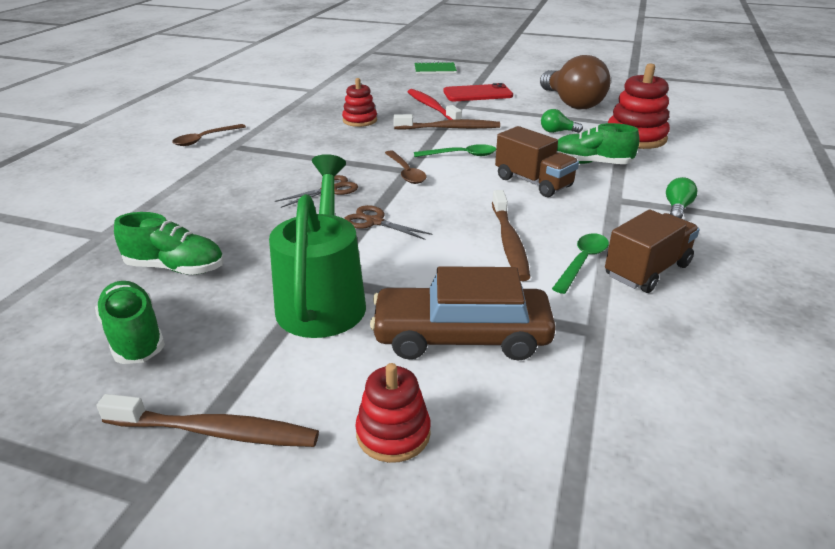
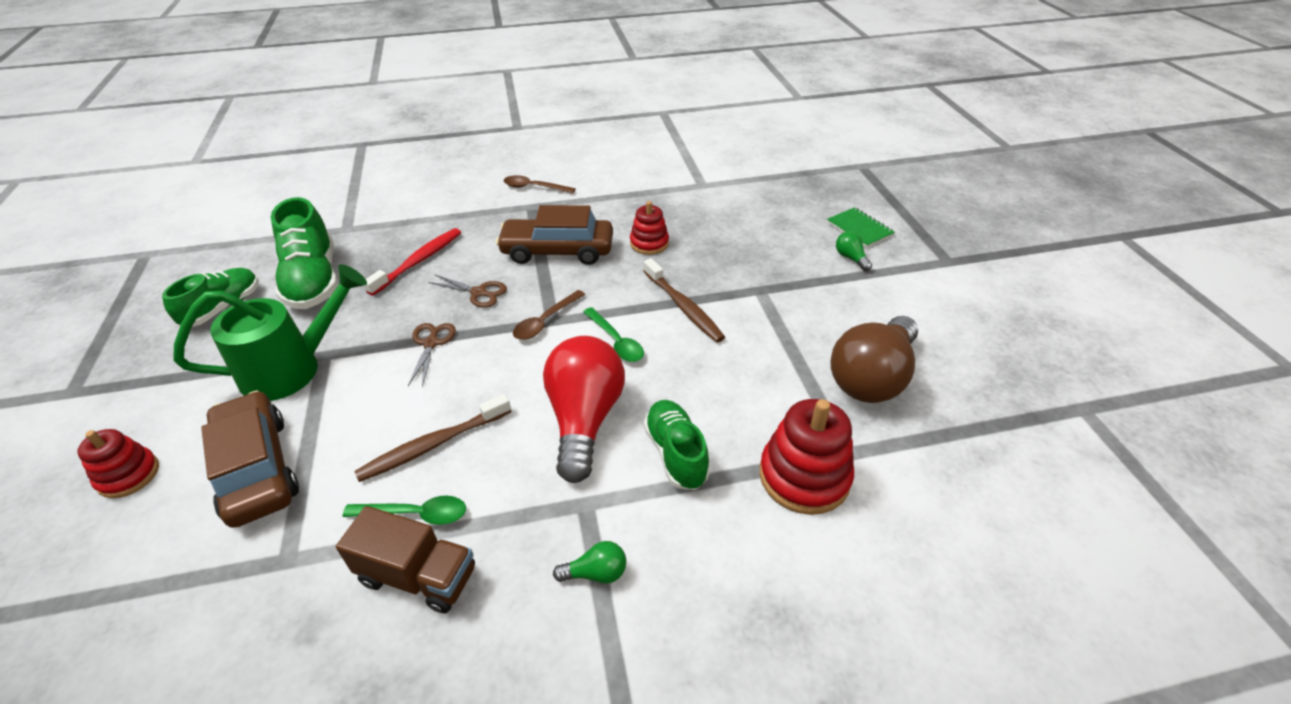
camera: 60 degrees right, 10 degrees up
(175, 268) = (313, 280): green shoe -> green shoe, size x1.51
(216, 431) = (127, 391): brown toothbrush -> none
(318, 150) = (557, 251): none -> brown car
(431, 107) = (733, 272): red toothbrush -> red toothbrush (418, 261)
(477, 94) = (814, 289): red phone -> none
(533, 182) = (584, 419): brown truck -> red light bulb
(557, 132) = (753, 394): green light bulb -> green light bulb (851, 258)

